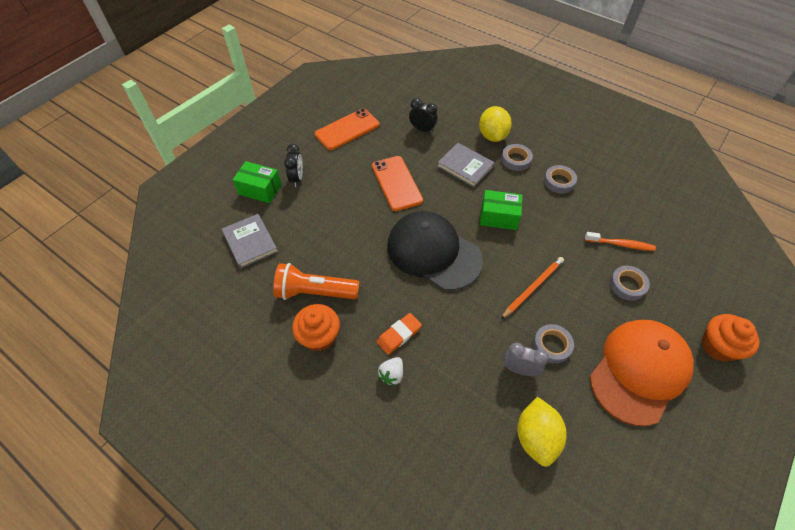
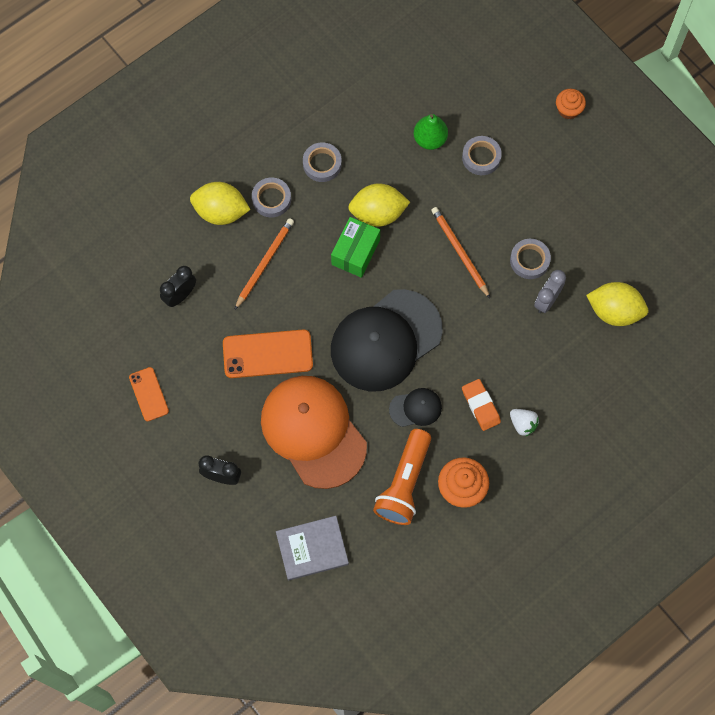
camera: 75 degrees left, 15 degrees up
(260, 189) = (227, 527): green box -> none
(347, 129) = (149, 394): orange phone -> orange phone, size x0.59
(382, 286) = (415, 408): none -> black cap
(465, 166) = (264, 263): grey book -> orange pencil
(538, 224) = (378, 213): none -> yellow lemon
(620, 244) = (430, 139): orange toothbrush -> green pear
(639, 371) = (575, 193): orange cap -> orange cap (313, 431)
(718, 346) = (568, 110): orange cupcake -> orange cupcake, size x0.64

